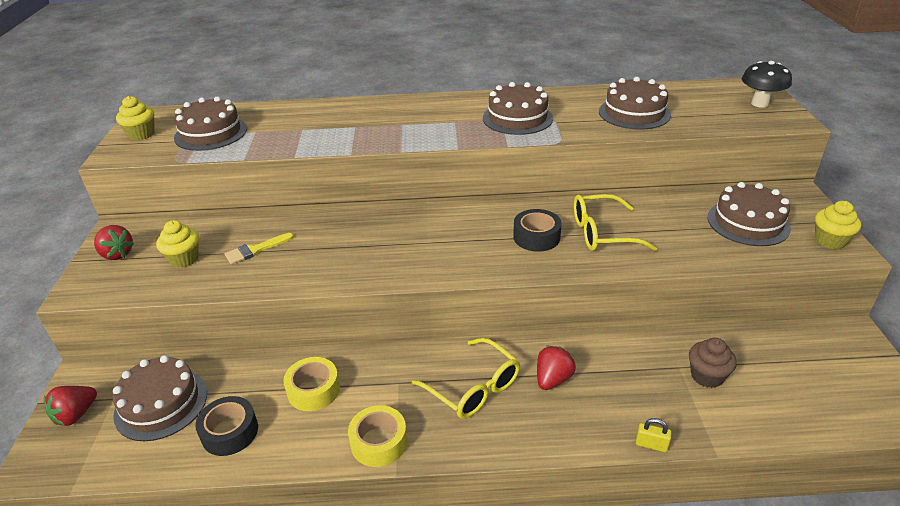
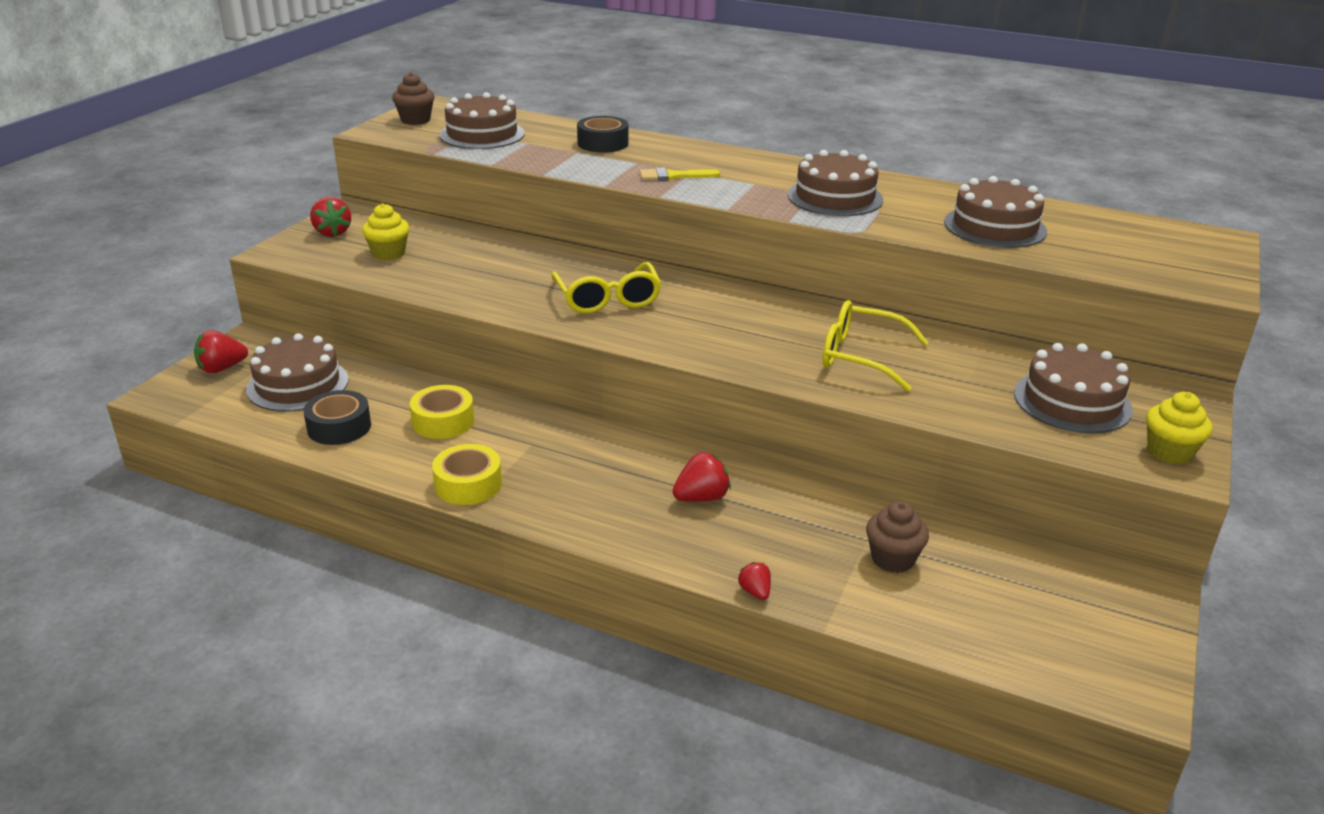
camera: 25 degrees right, 5 degrees down
(141, 134) = (415, 120): yellow cupcake -> brown cupcake
(255, 250) = (461, 265): yellow brush -> yellow brush (673, 176)
(473, 387) = (606, 474): yellow glasses -> yellow glasses (607, 299)
(536, 237) = (775, 338): black tape -> black tape (603, 143)
(651, 444) = (755, 592): yellow padlock -> red strawberry
(760, 103) = (1194, 258): black mushroom -> none

